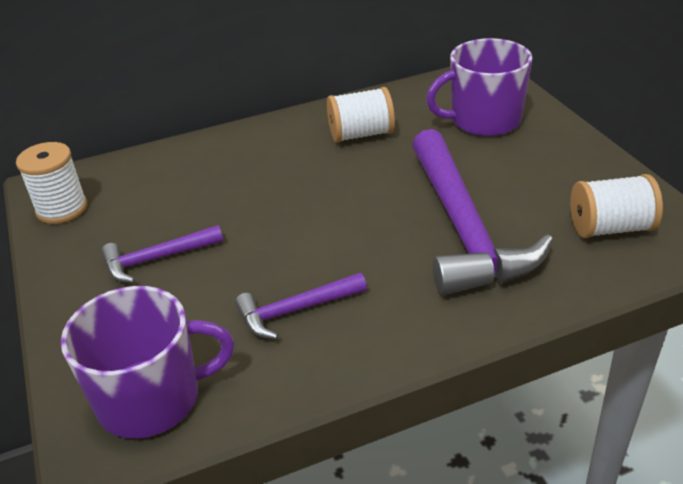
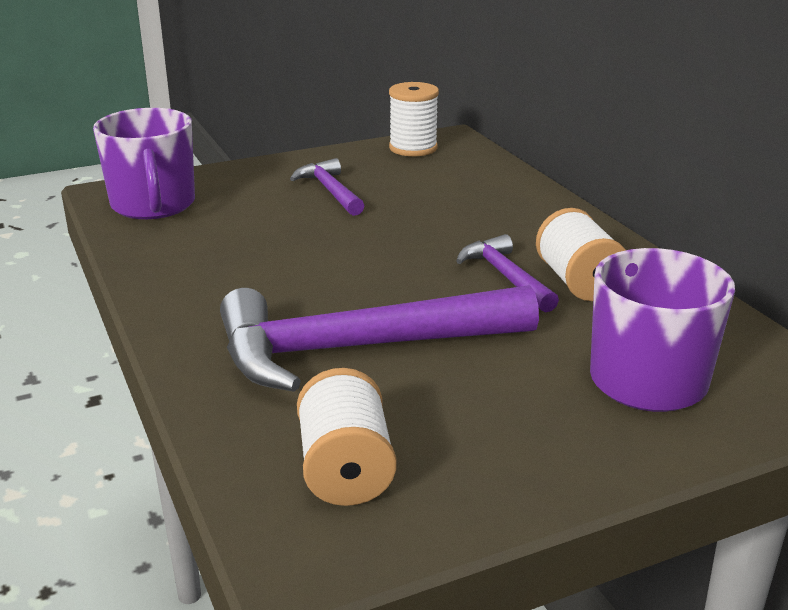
camera: 85 degrees right, 10 degrees down
(295, 311) = (237, 254): purple hammer -> purple hammer (505, 276)

